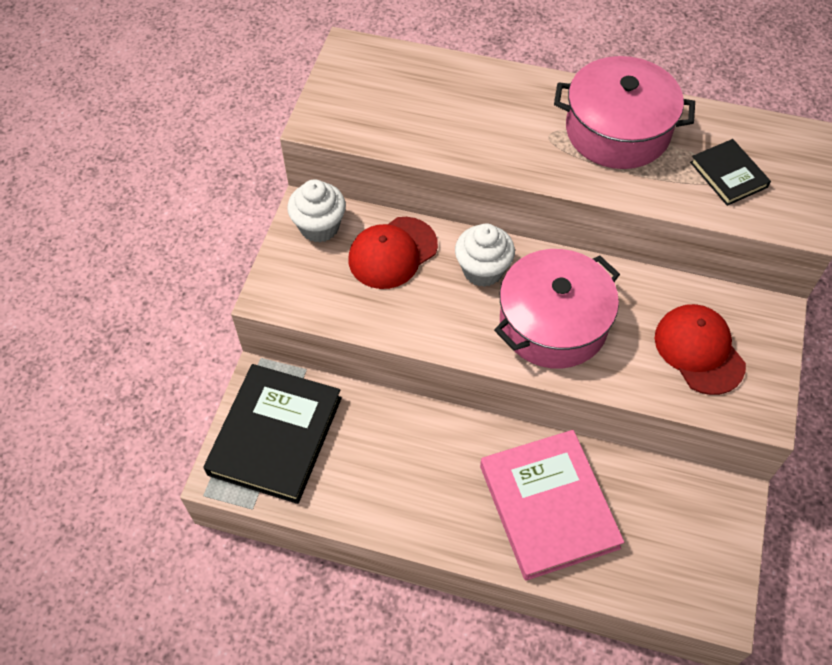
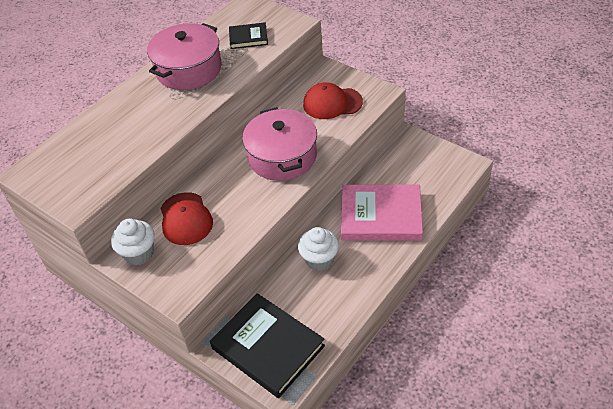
camera: 65 degrees left, 10 degrees down
(483, 270) = (226, 177): white cupcake -> white cupcake (319, 260)

